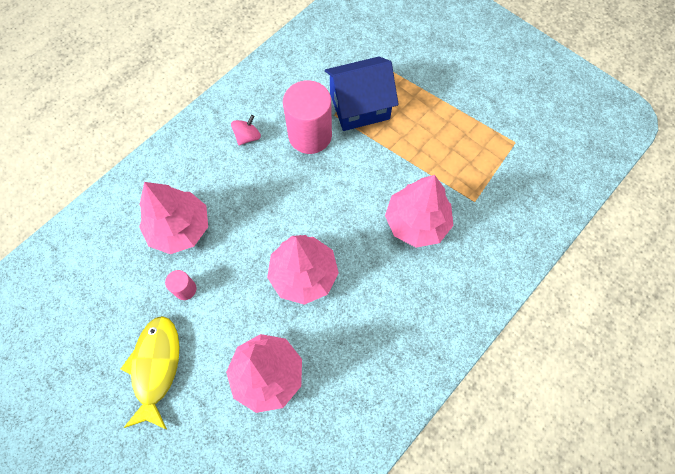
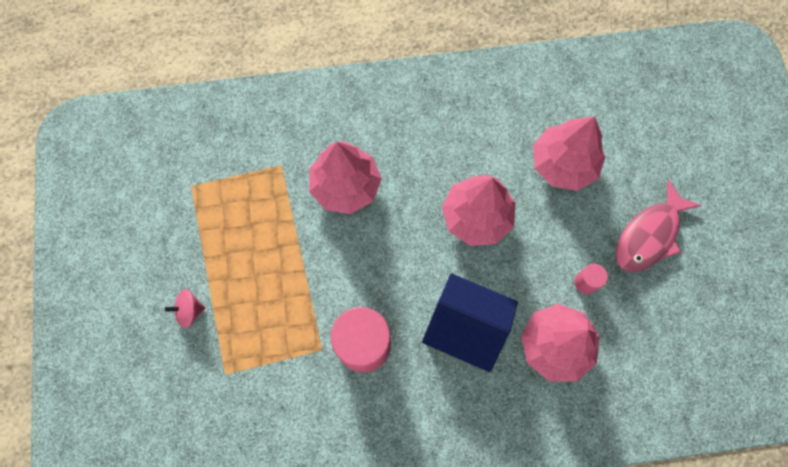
camera: 140 degrees left, 5 degrees up
(156, 367) = (649, 235): yellow fish -> pink fish
(247, 137) = (424, 394): pink spinning top -> pink spinning top (190, 311)
(359, 106) = (289, 338): blue house -> blue house (466, 327)

